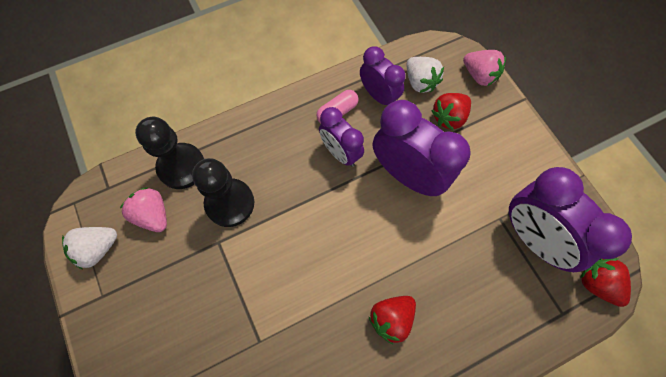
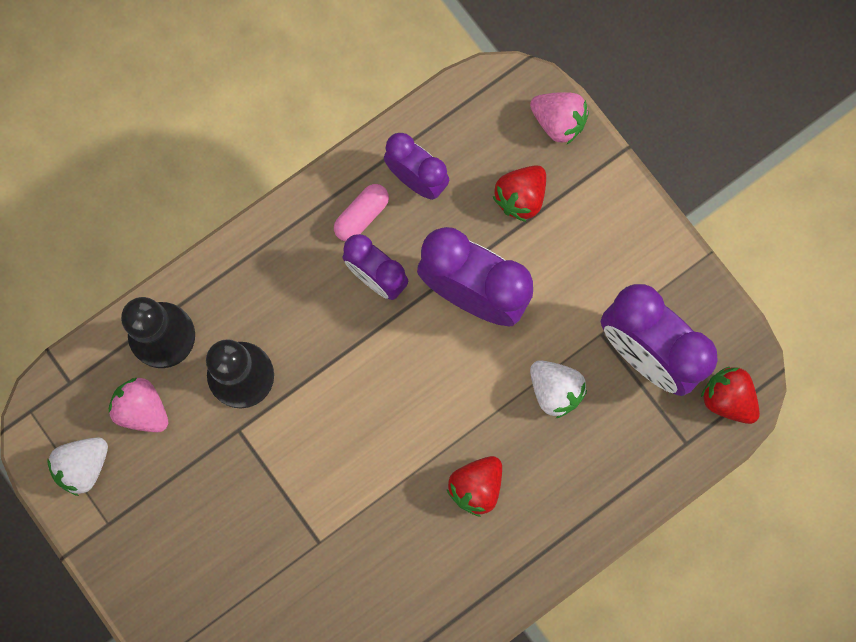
camera: 10 degrees left, 10 degrees up
(420, 82) = (473, 147): white strawberry -> white strawberry (555, 390)

